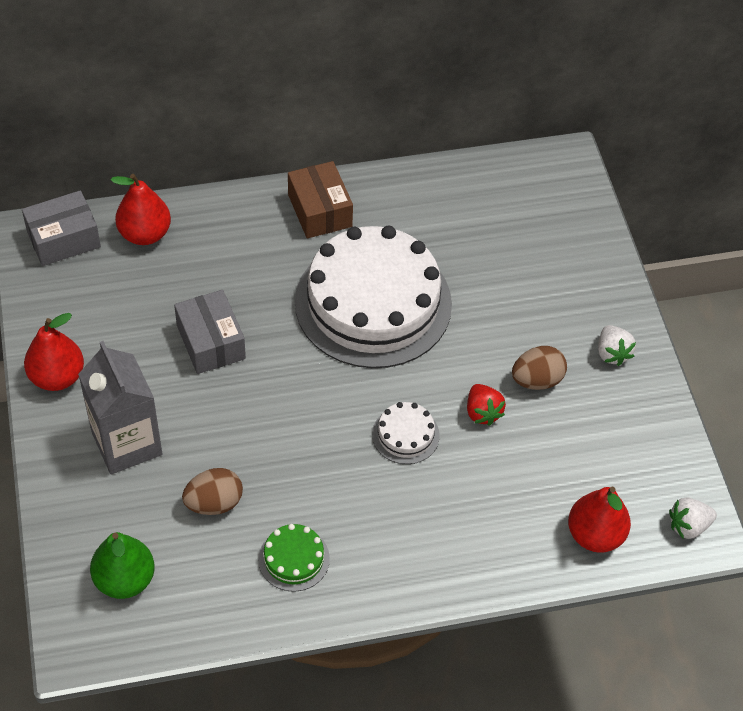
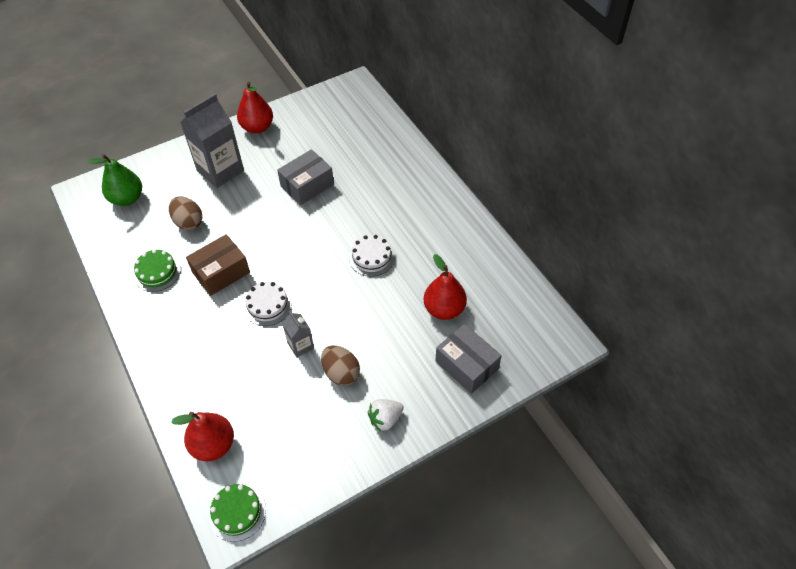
camera: 75 degrees right, 0 degrees up
(63, 239) = (357, 98): grey box -> grey box (466, 365)
(145, 234) = (377, 131): red pear -> red pear (444, 309)
(319, 211) = (438, 207): brown box -> brown box (221, 272)
(373, 303) = (371, 257): white cake -> white cake, size x0.41
(482, 412) = (300, 345): red strawberry -> grey carton
(688, 526) = (237, 512): white strawberry -> green cake

